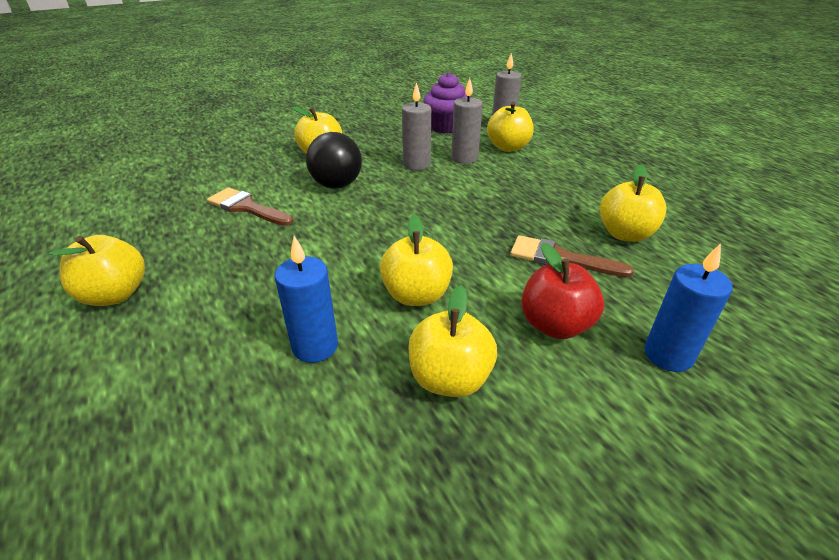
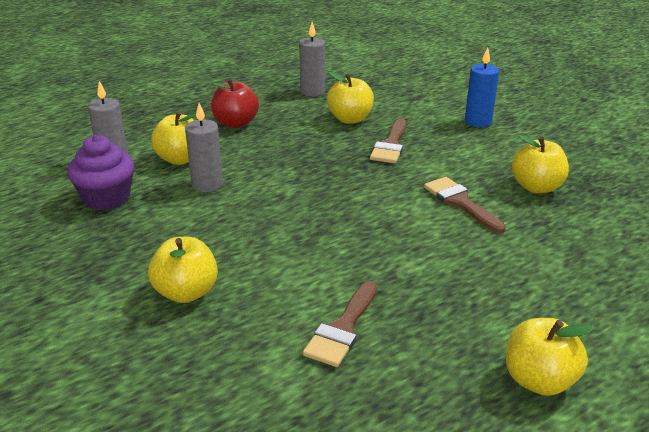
camera: 95 degrees left, 5 degrees down
(315, 346) = (538, 241): blue candle -> none
(337, 185) = (278, 266): black ball -> none
(416, 164) = (222, 214): grey candle -> grey candle (312, 91)
(416, 295) = (460, 202): yellow apple -> brown brush
(555, 325) = (469, 151): red apple -> red apple (235, 123)

